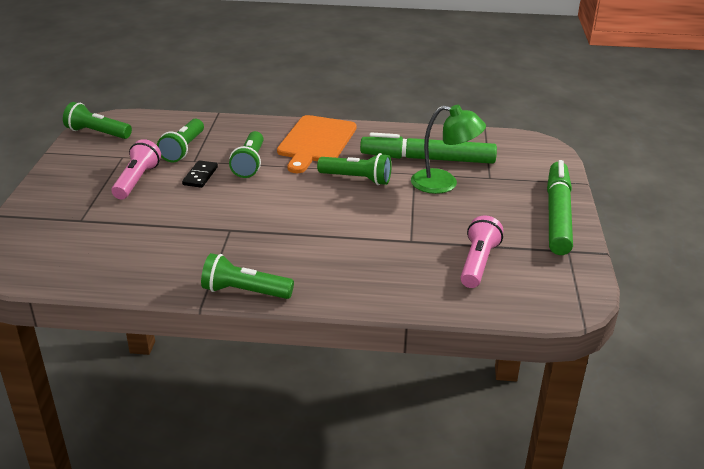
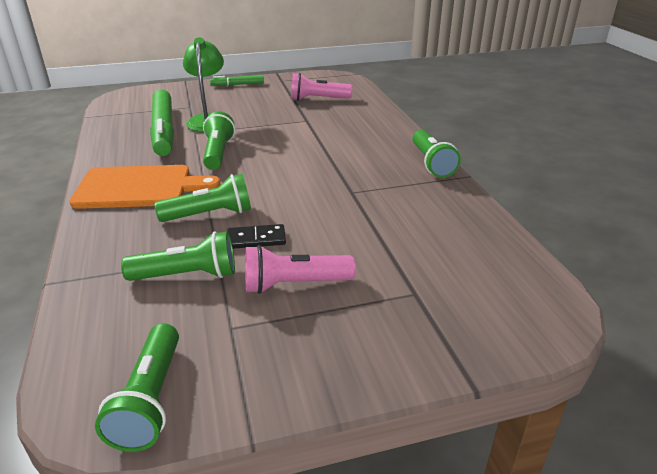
camera: 110 degrees left, 0 degrees up
(557, 215) = (237, 85): green marker -> green marker, size x0.48

